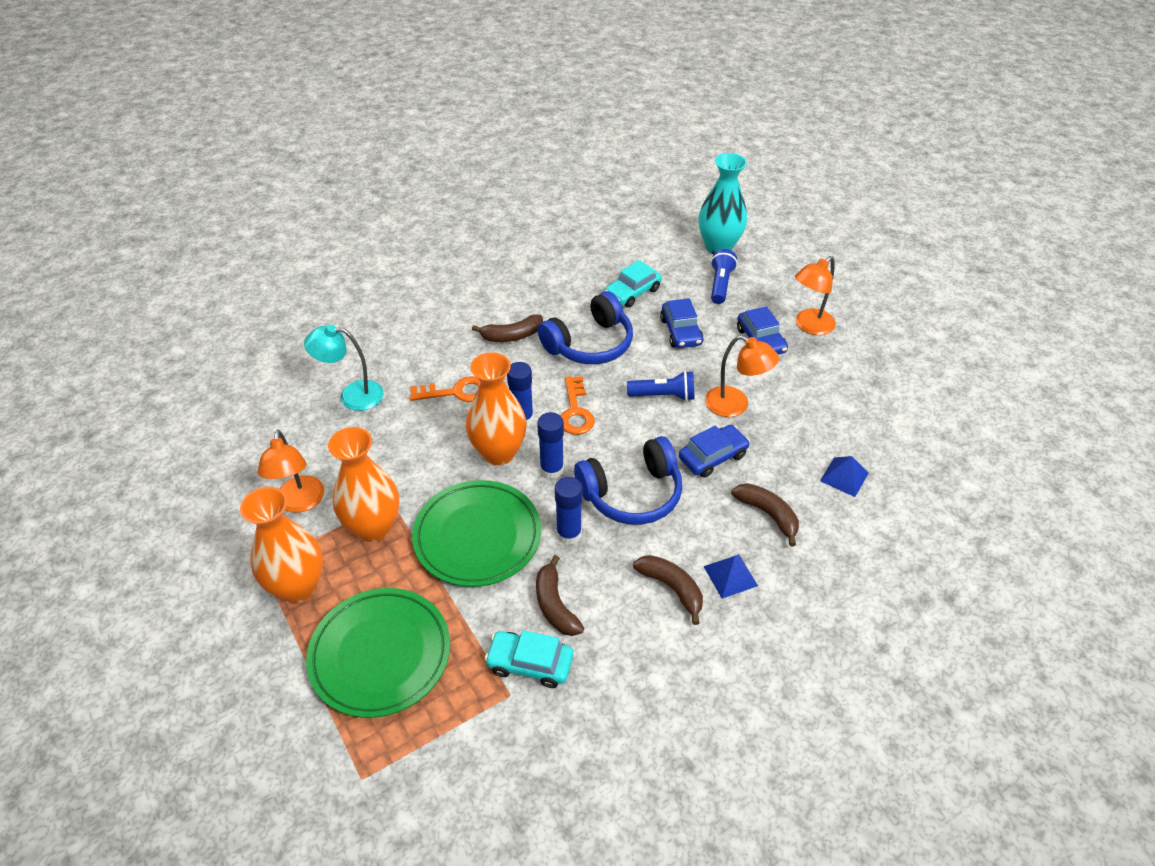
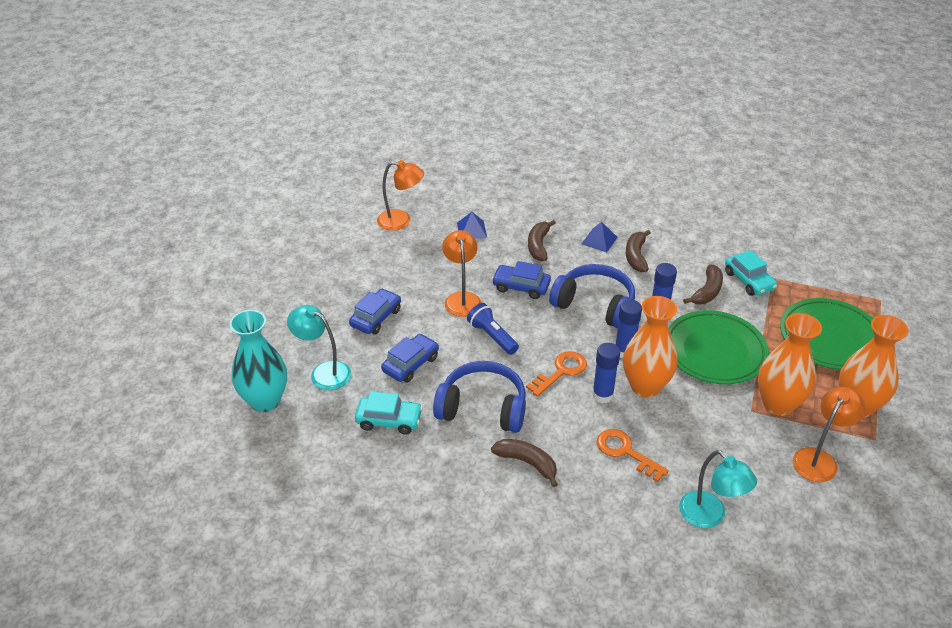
camera: 130 degrees left, 5 degrees down
(720, 284) = (323, 372): blue flashlight -> turquoise lamp
(809, 326) = (332, 301): orange lamp -> orange lamp (401, 221)

